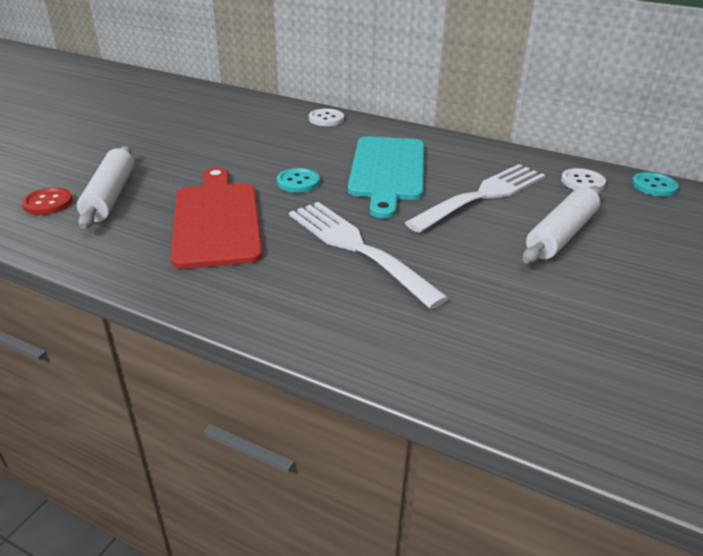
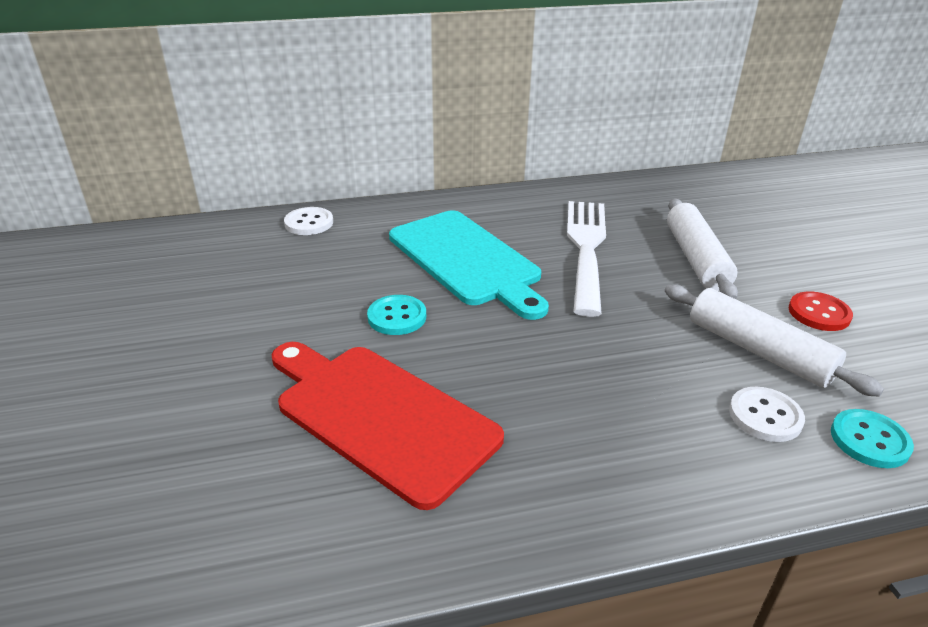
camera: 40 degrees left, 0 degrees up
(48, 203) = (89, 530): red button -> red button (819, 313)
(110, 196) = (179, 462): white rolling pin -> white rolling pin (758, 351)
(356, 248) = (570, 364): white fork -> none
(582, 182) = (635, 198): white button -> white button (765, 416)
(654, 186) = (685, 180): turquoise button -> turquoise button (869, 440)

